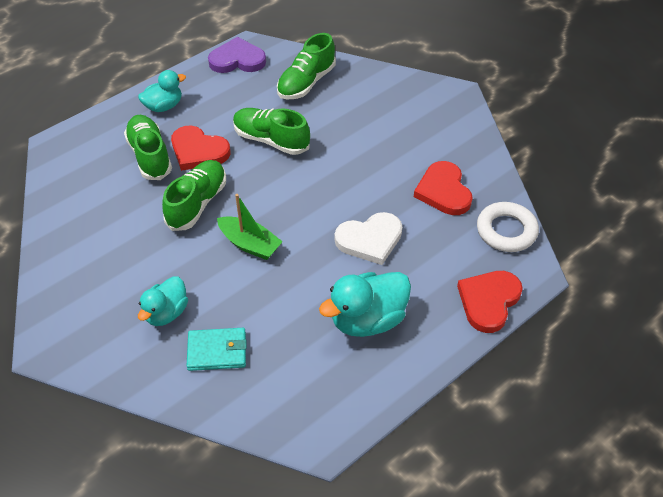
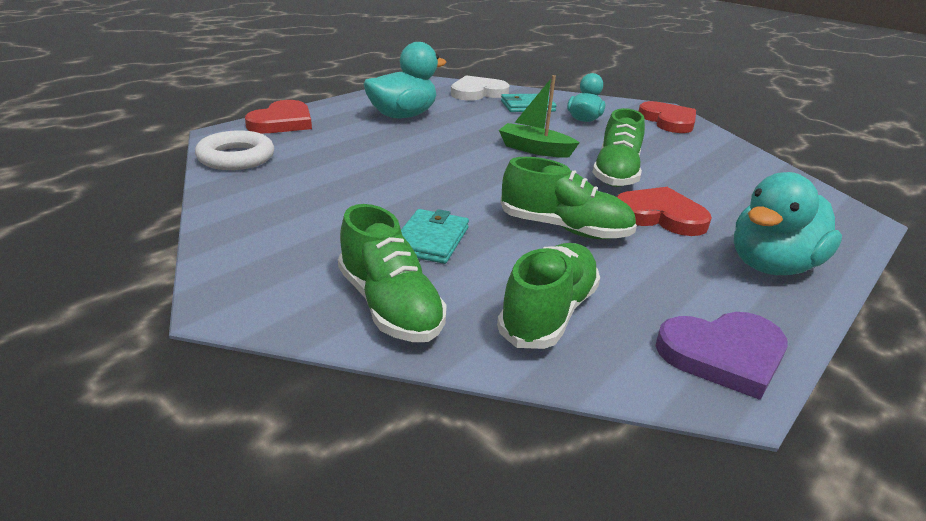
camera: 170 degrees right, 20 degrees down
(150, 156) = (719, 210): green shoe -> green shoe (390, 306)
(164, 106) = (771, 266): turquoise duck -> turquoise duck, size x1.56
(357, 133) = (431, 240): none -> turquoise wallet
(370, 240) = (403, 152): white heart -> white heart (477, 92)
(443, 191) = (304, 185): red heart -> red heart (668, 121)

